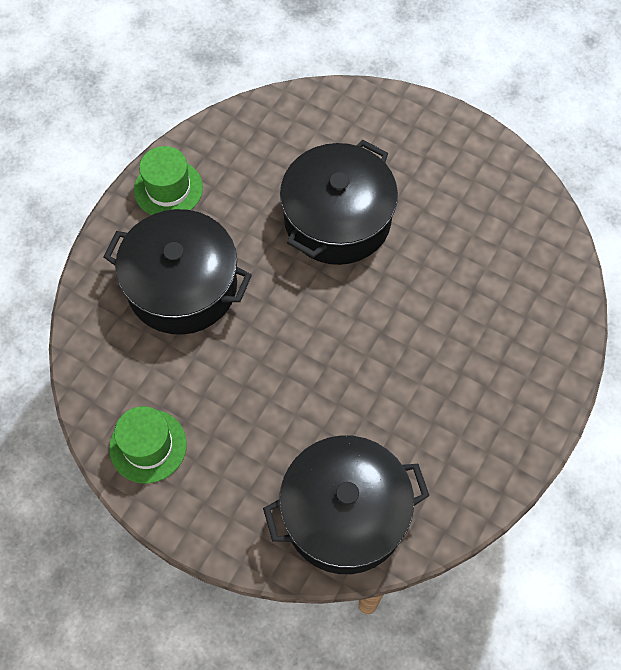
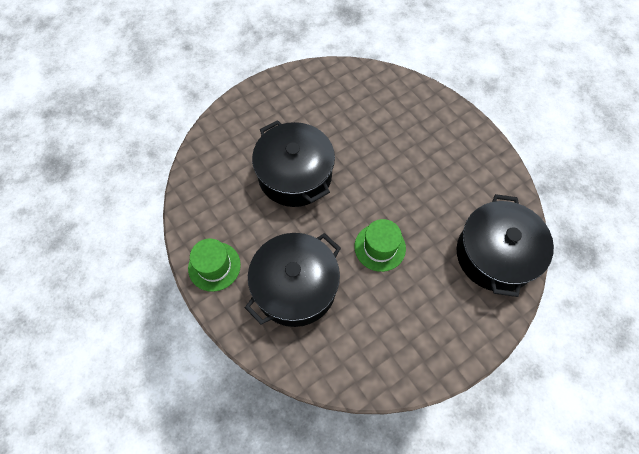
camera: 65 degrees left, 0 degrees up
(148, 446) = (404, 356): green hat -> green hat (380, 247)

